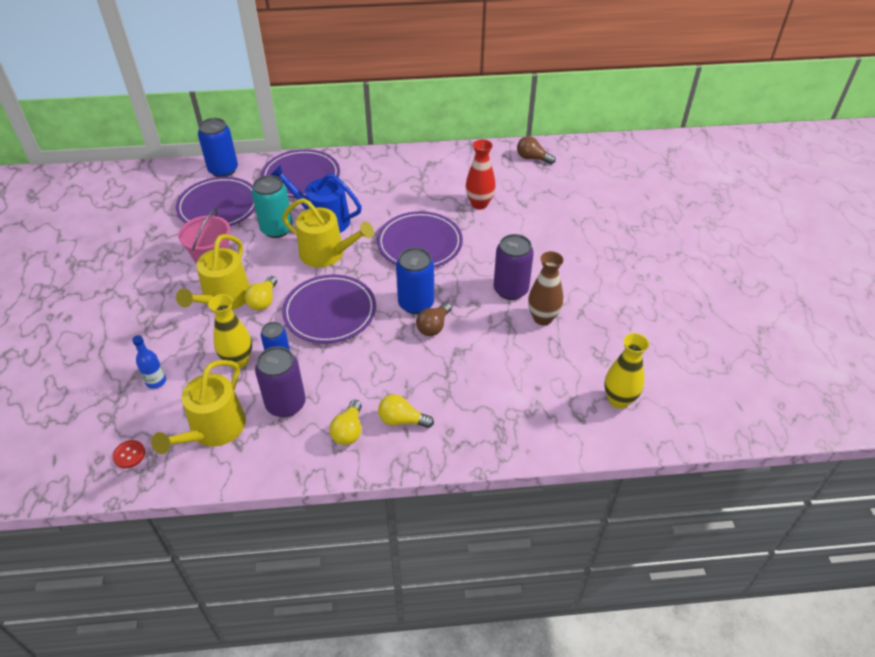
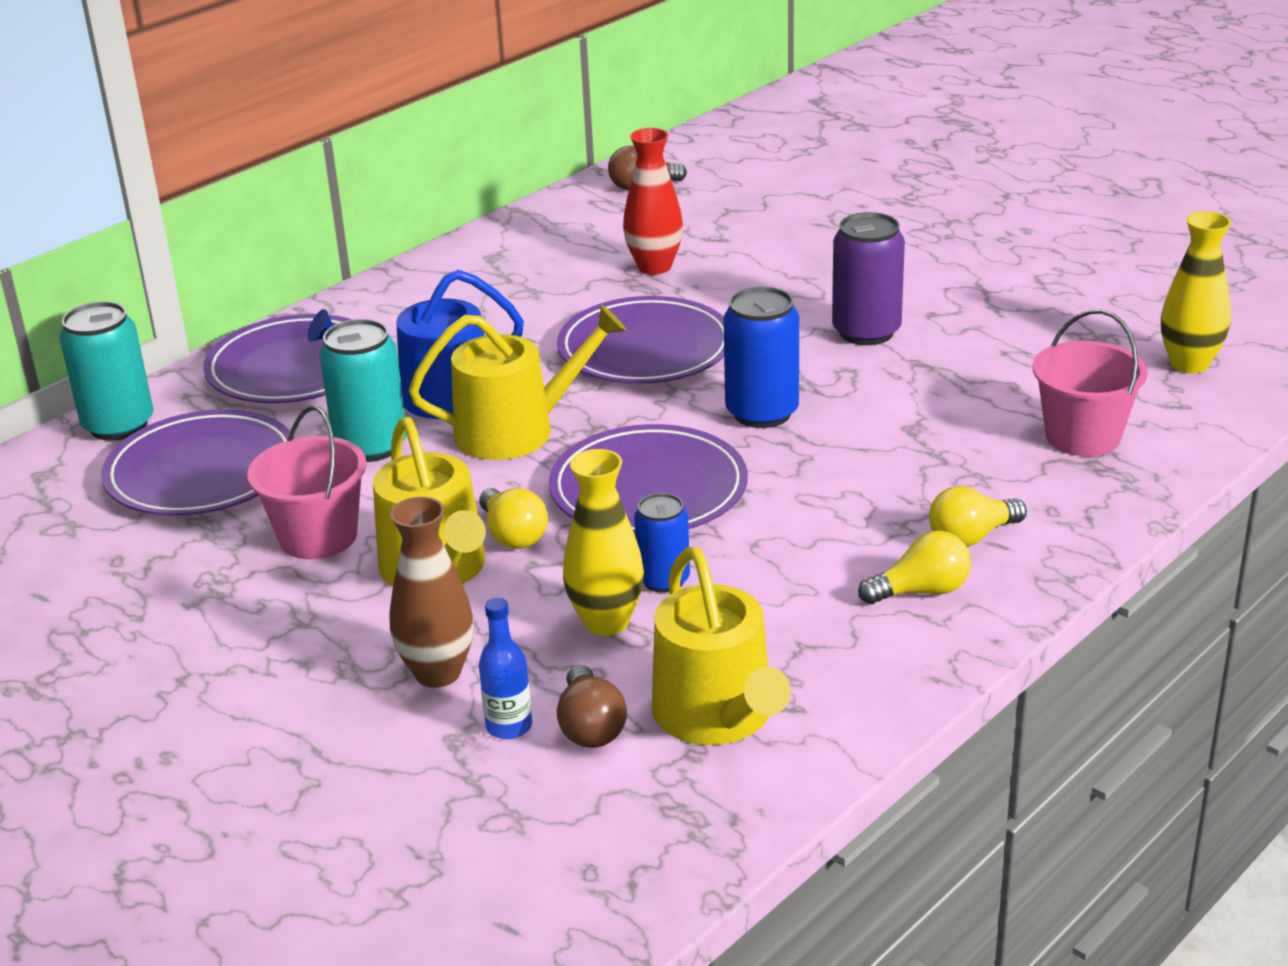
camera: 40 degrees left, 15 degrees down
(129, 455) = (634, 832): red button -> none
(223, 170) = (118, 425): blue can -> turquoise can
(286, 404) = (776, 621): purple can -> none
(349, 431) = (921, 591): yellow light bulb -> yellow light bulb turned 75 degrees counterclockwise
(434, 326) = (832, 422): brown light bulb -> brown light bulb (590, 727)
(516, 404) = (1082, 436): none -> pink bucket
(542, 318) = (960, 338): brown vase -> brown vase (438, 673)

